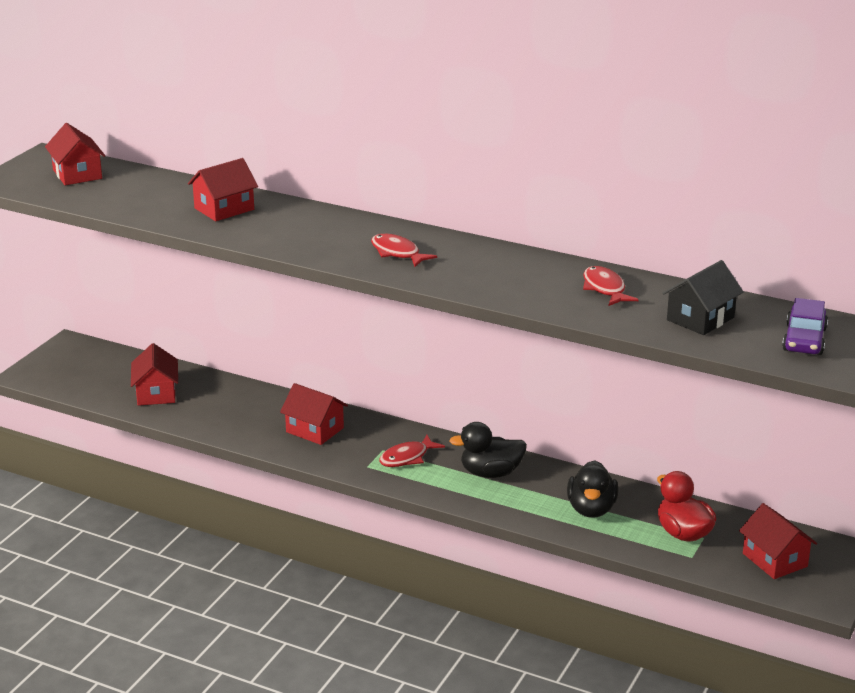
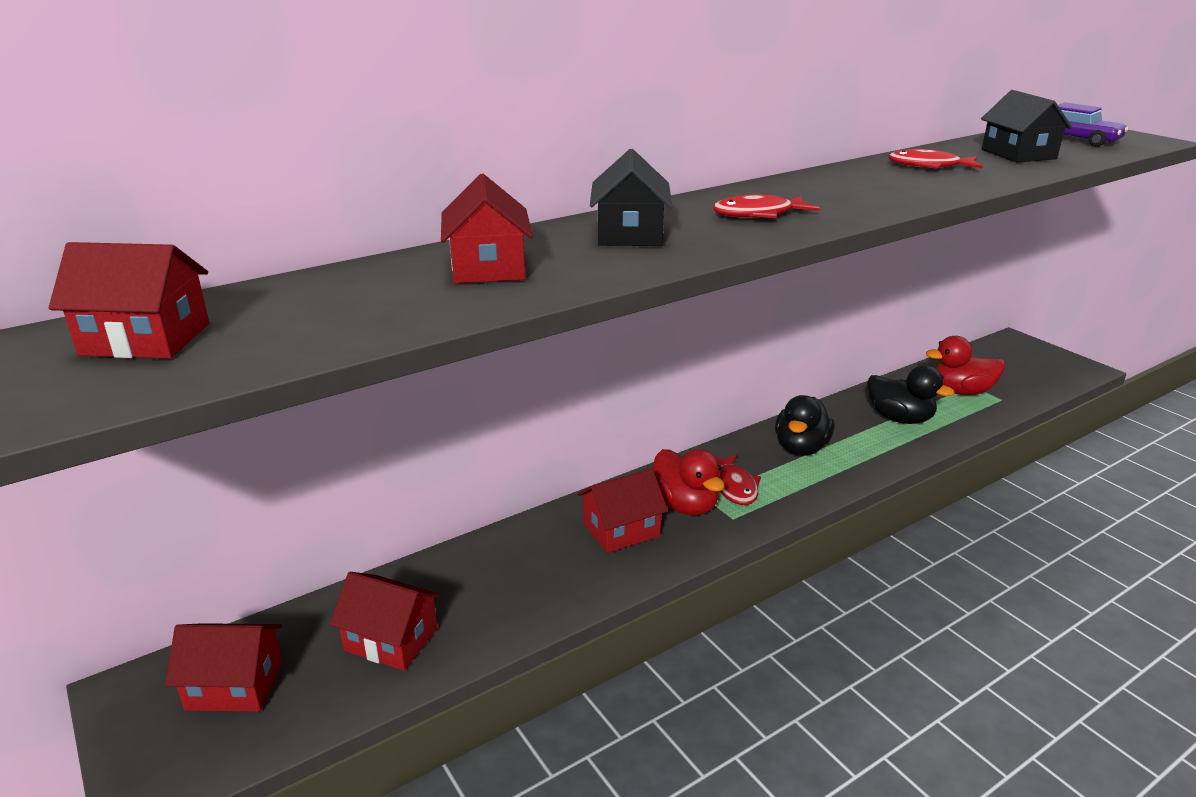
camera: 60 degrees left, 0 degrees up
(316, 227) = (630, 234): none -> black house
(364, 445) = (685, 505): none -> red duck
(775, 560) = (1018, 369): red house -> red house (235, 685)

